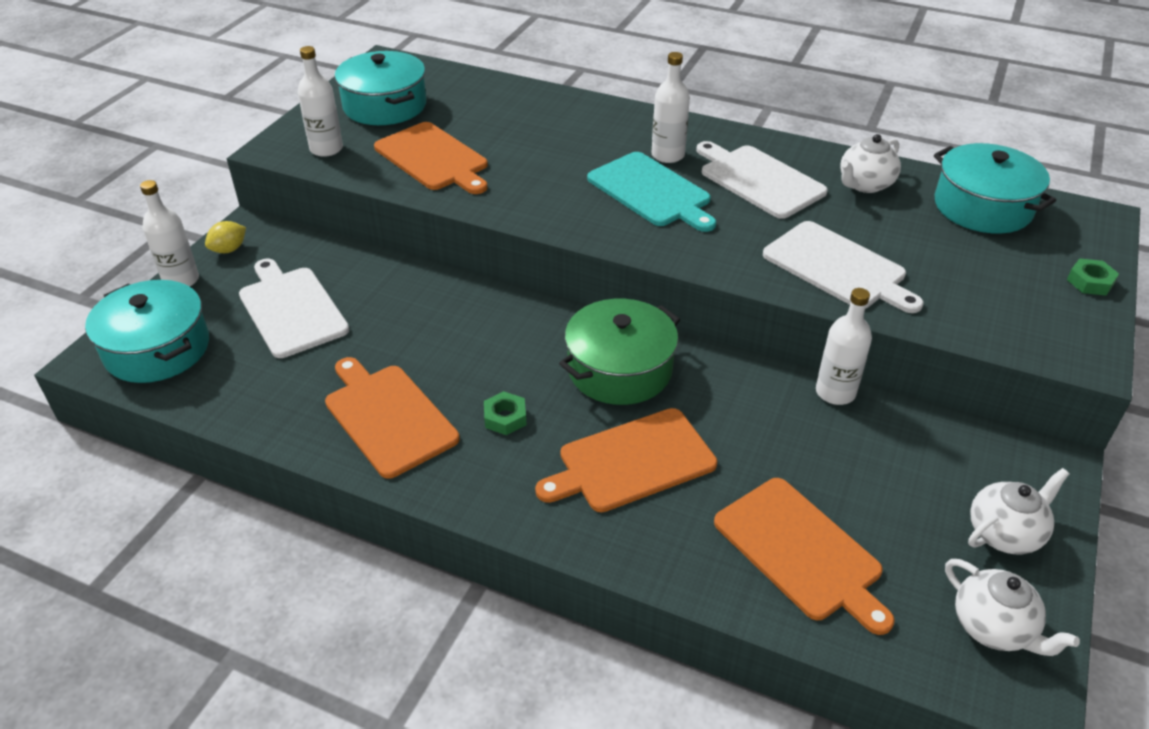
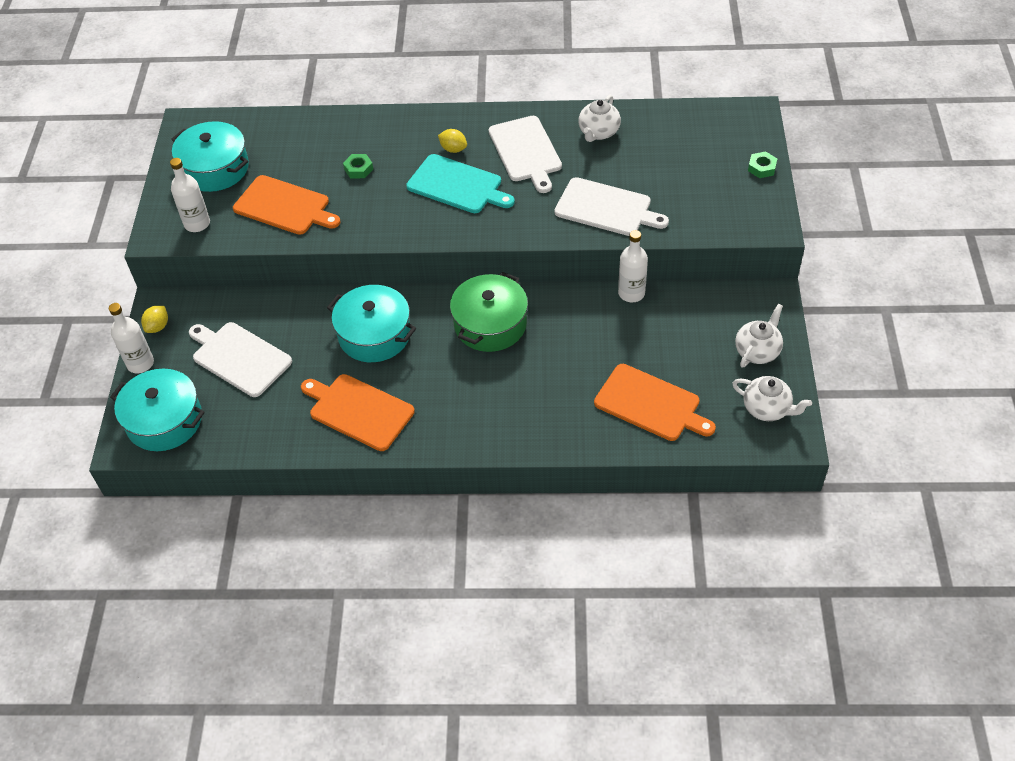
camera: 20 degrees left, 10 degrees up
(505, 417) = (434, 384): green nut -> green nut (358, 169)
(632, 462) = (529, 385): orange cutting board -> none
(668, 155) = (453, 149): white bottle -> yellow lemon
(758, 180) = (526, 151): white cutting board -> white cutting board turned 135 degrees counterclockwise
(982, 207) = (680, 127): turquoise pot -> turquoise pot (374, 334)

